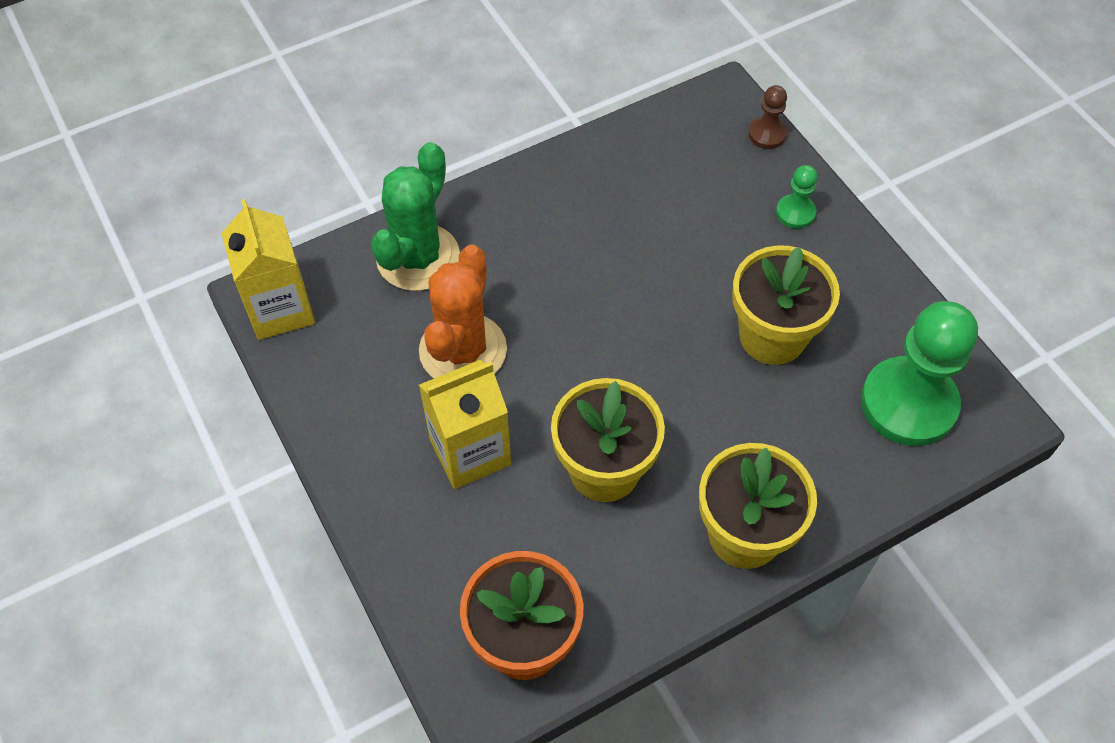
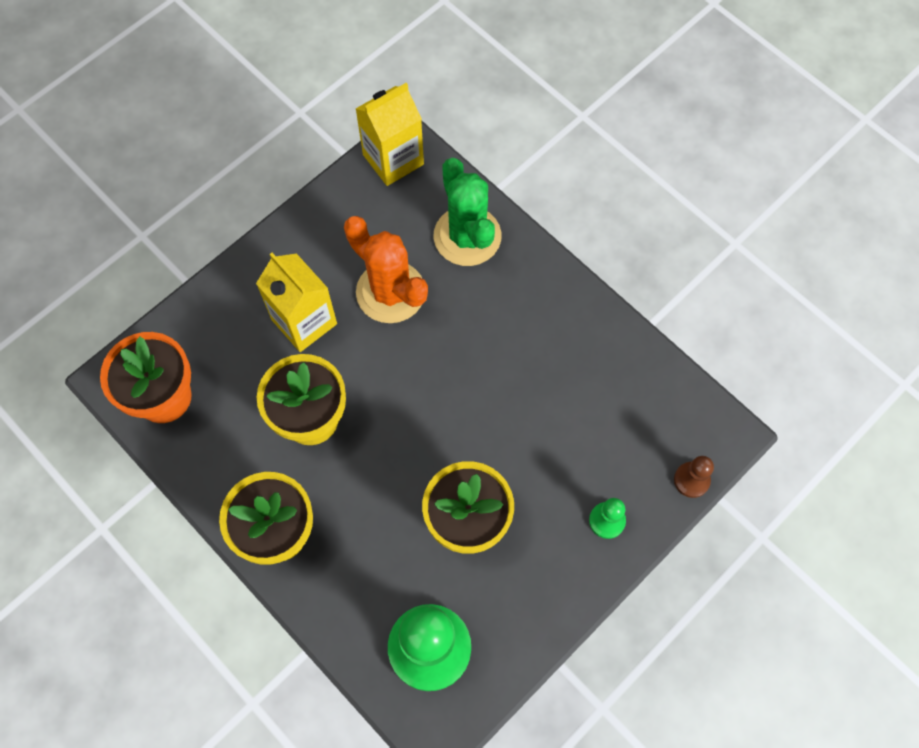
camera: 75 degrees right, 10 degrees up
(418, 257) = (467, 236): green cactus -> green cactus turned 60 degrees clockwise
(463, 350) = (390, 292): orange cactus -> orange cactus turned 45 degrees clockwise

